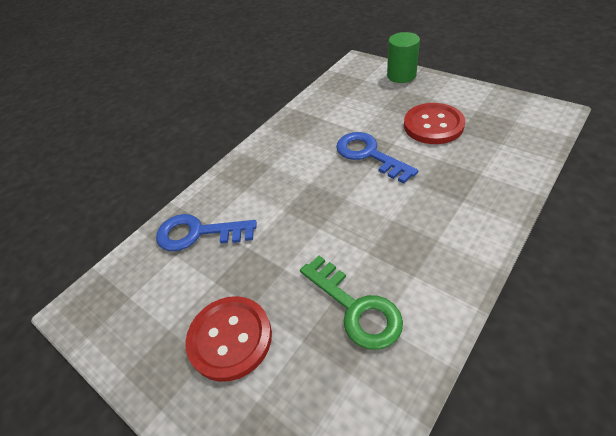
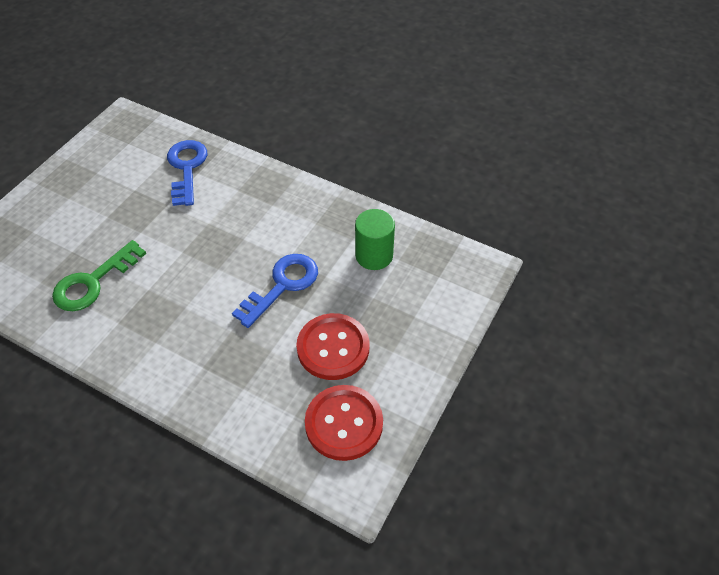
camera: 75 degrees right, 5 degrees up
(230, 338) = (81, 208): red button -> red button (344, 423)
(401, 75) = (448, 317): green cylinder -> green cylinder (374, 255)

